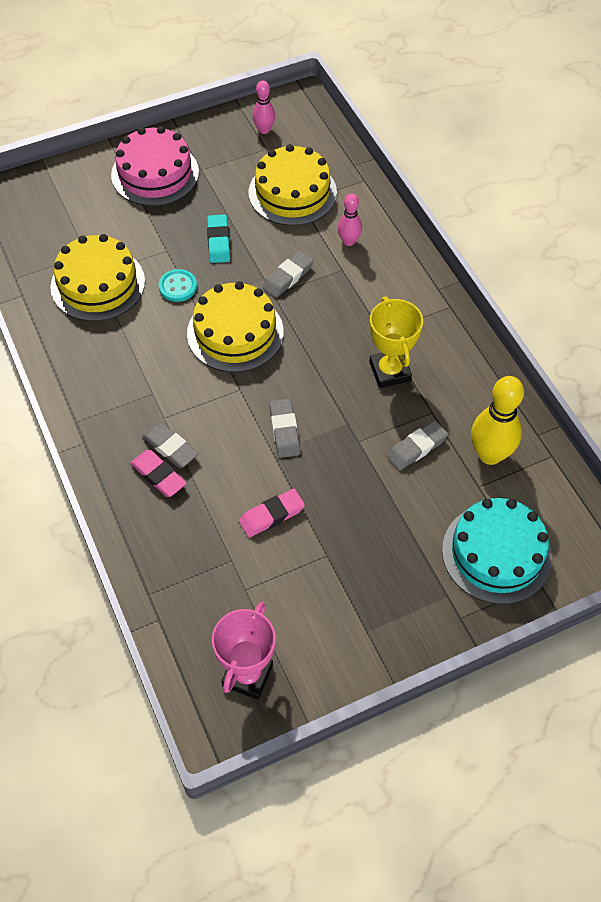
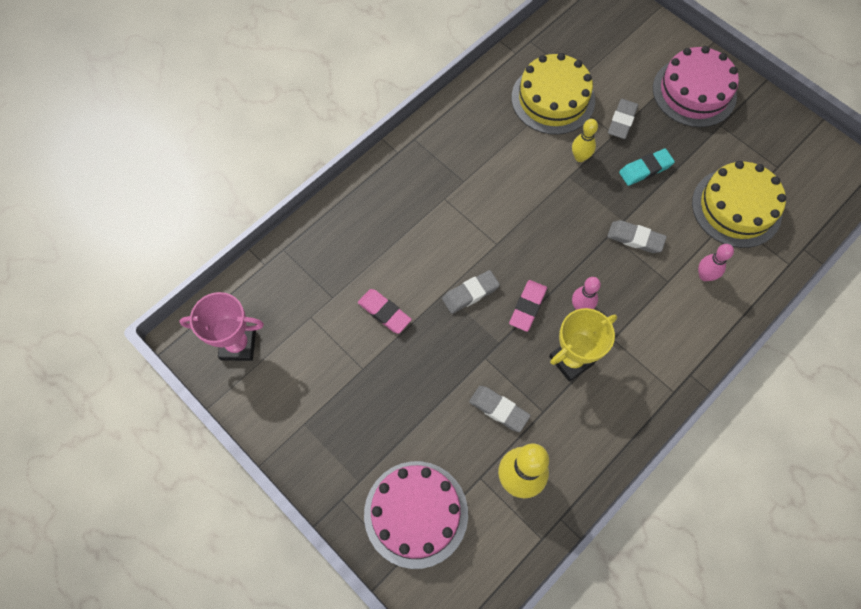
camera: 70 degrees right, 10 degrees up
(158, 475) = (389, 215): pink eraser -> pink eraser (527, 307)
(170, 447) = (418, 214): grey eraser -> grey eraser (622, 121)
(178, 286) = (580, 157): turquoise button -> yellow bowling pin
(235, 333) = (553, 219): yellow cake -> none
(264, 130) = (799, 156): pink bowling pin -> pink bowling pin (581, 306)
(496, 553) = (416, 513): turquoise cake -> pink cake

